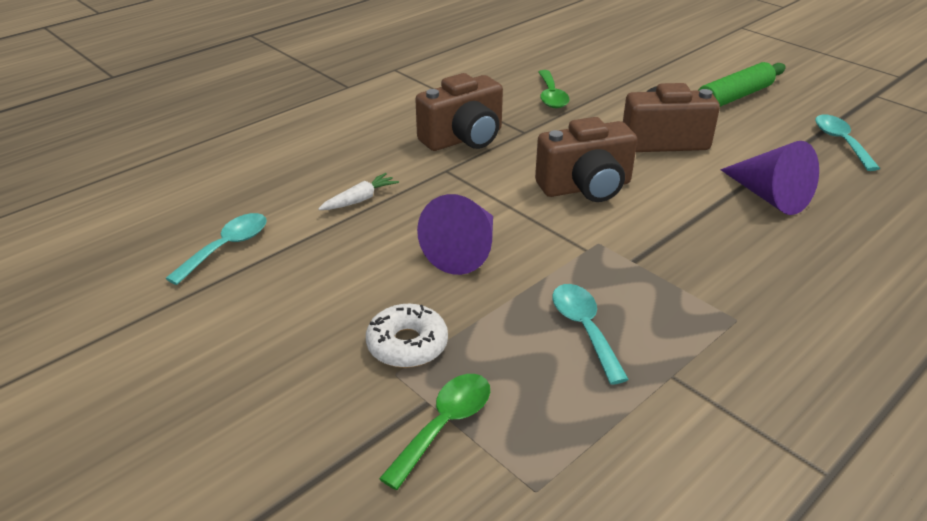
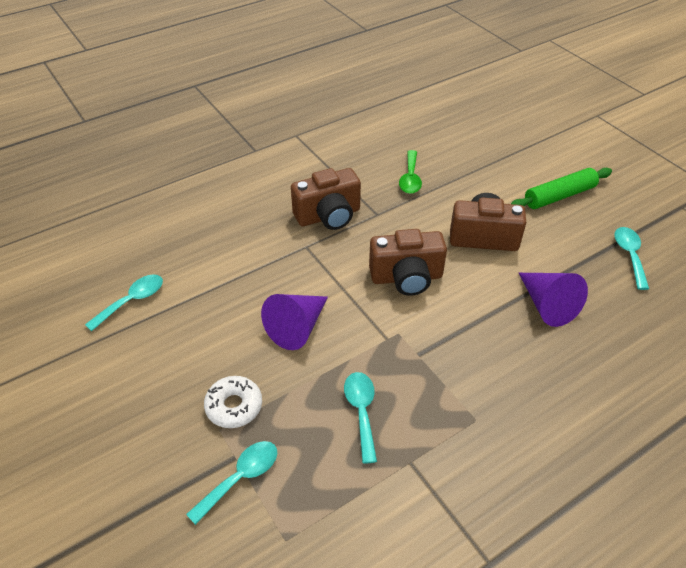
camera: 10 degrees right, 10 degrees up
(359, 200) = (235, 268): white carrot -> none
(444, 425) = (241, 478): green spoon -> turquoise spoon

